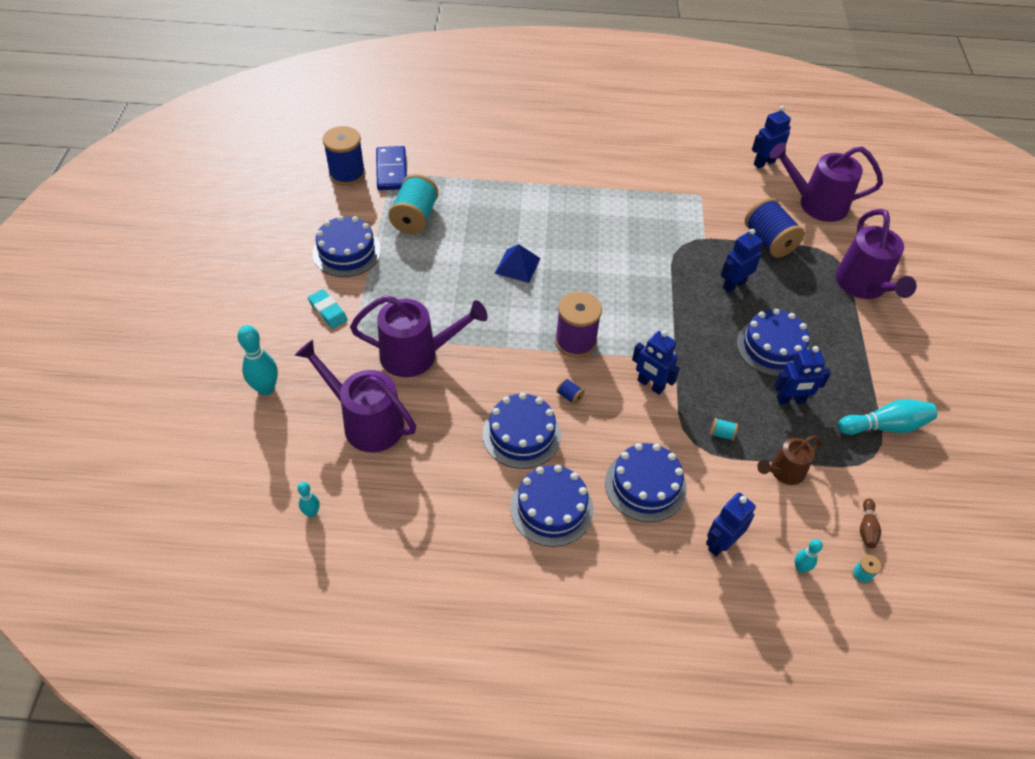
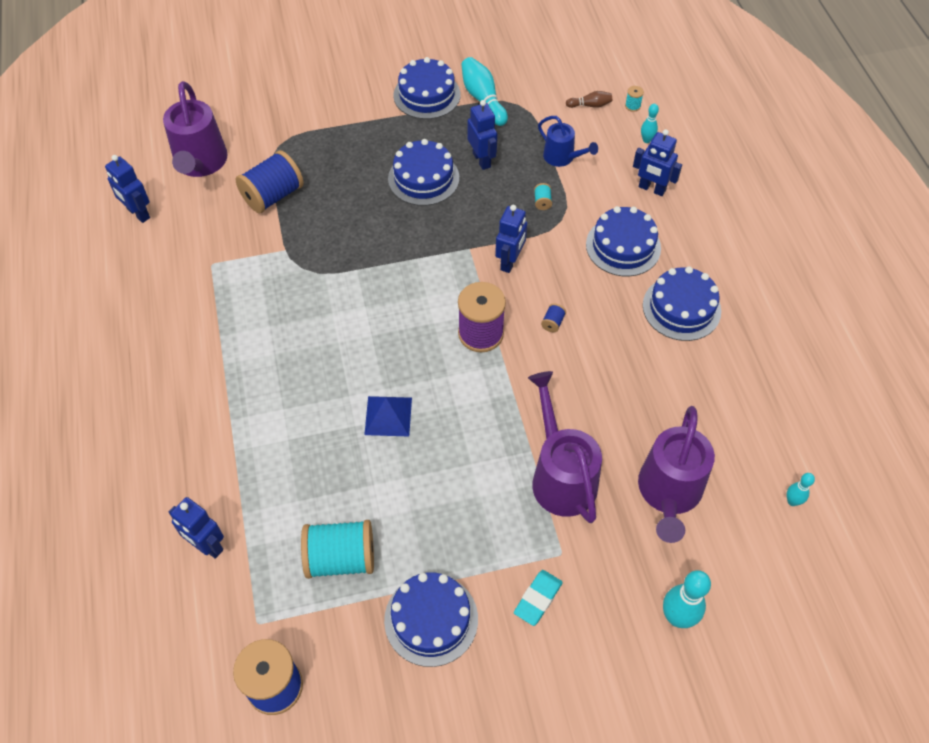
camera: 105 degrees left, 5 degrees up
(391, 170) = (251, 625): blue domino -> none
(521, 434) = (616, 351): blue cake -> blue cake (427, 95)
(734, 285) = (349, 216): blue robot -> blue robot (207, 545)
(783, 472) = (562, 158): brown watering can -> blue watering can
(863, 286) = (316, 120): purple watering can -> none

